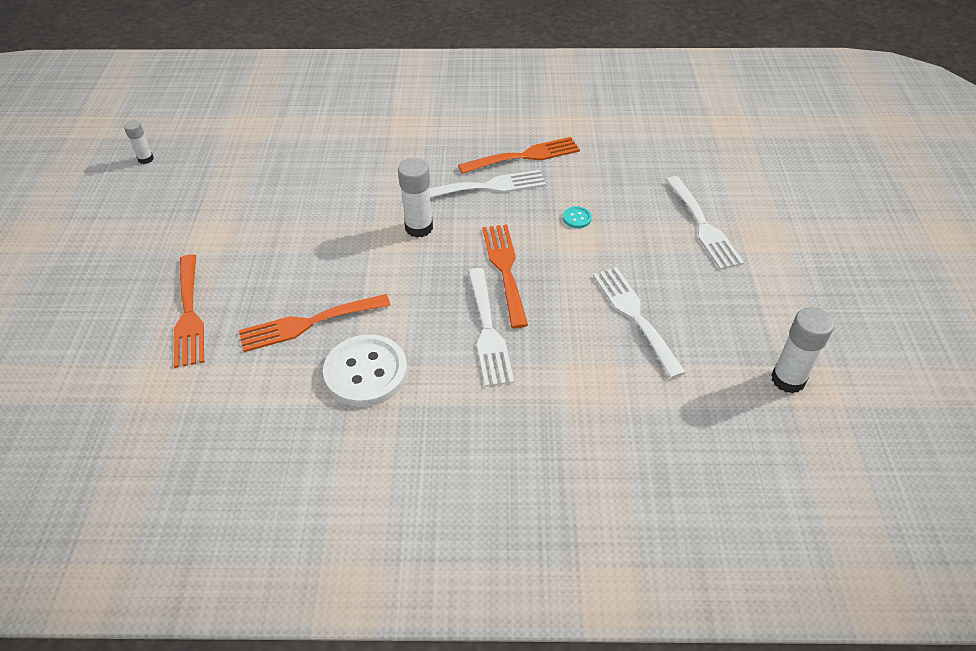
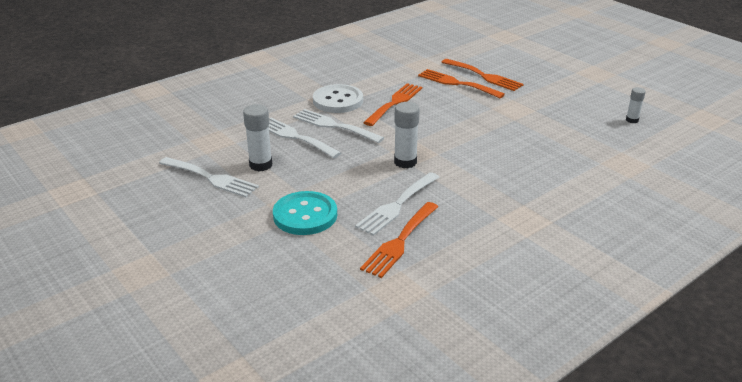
camera: 140 degrees right, 15 degrees down
(505, 269) = (320, 166): orange fork -> orange fork (484, 76)
(577, 218) = (305, 215): turquoise button -> turquoise button, size x2.44
(703, 226) = (198, 255): white fork -> white fork (334, 126)
(788, 379) = (89, 188): white glue stick -> white glue stick (261, 165)

